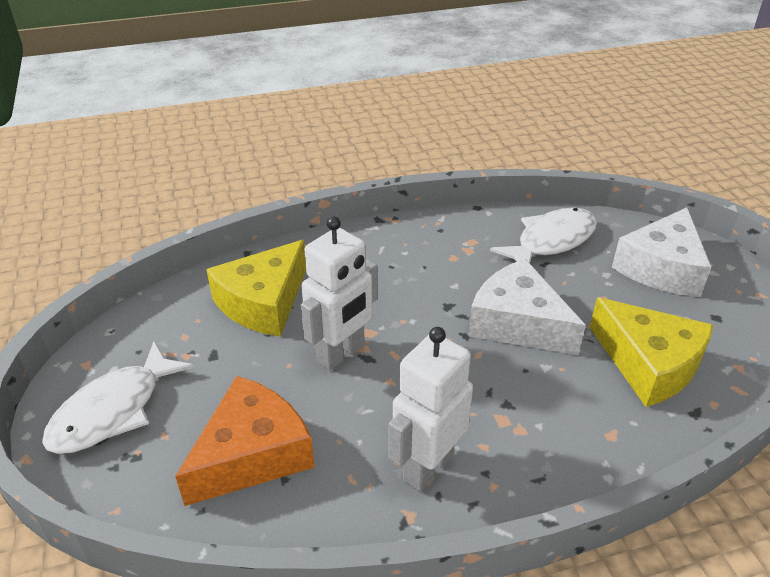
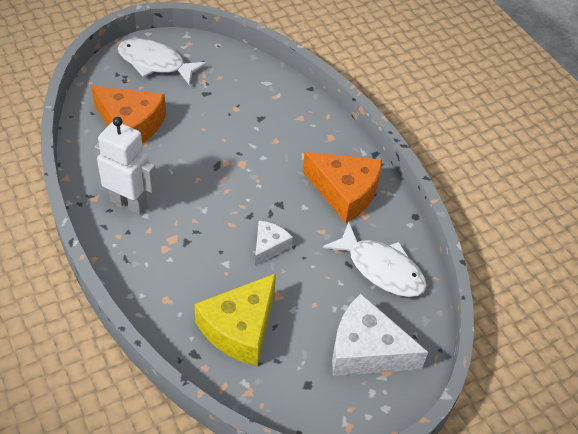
camera: 75 degrees right, 10 degrees up
(263, 303) = (259, 106): yellow cheese -> none
(341, 353) = (218, 152): white robot -> none
(435, 250) = (345, 192): none -> orange cheese
(517, 323) = (269, 246): white cheese -> white cheese, size x0.53

